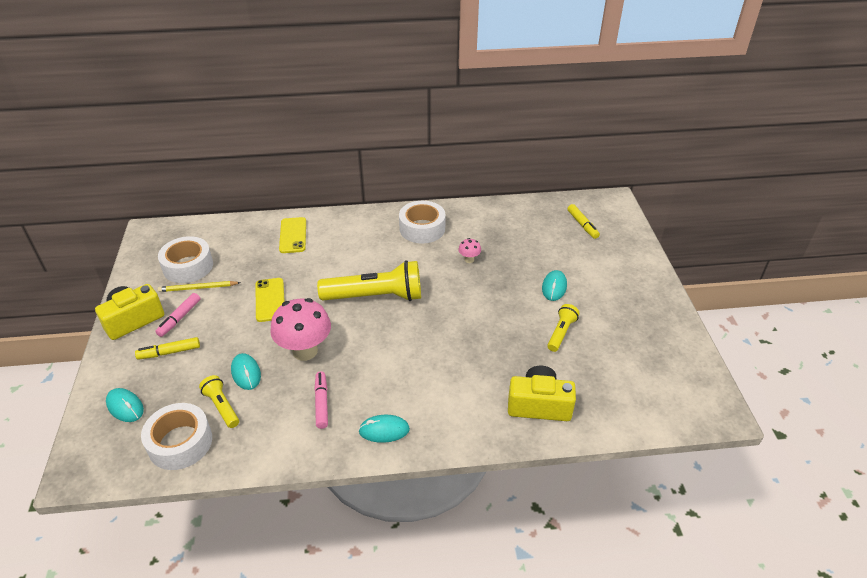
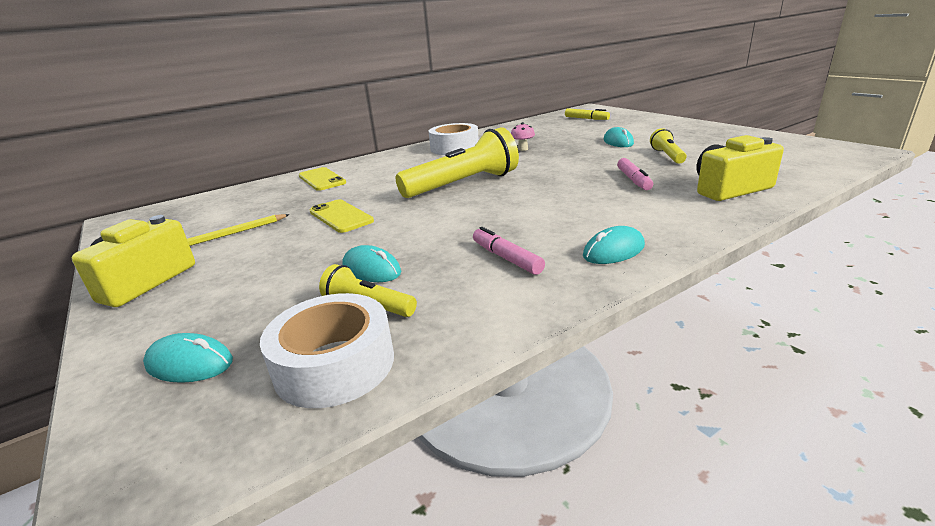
camera: 25 degrees left, 15 degrees down
(169, 352) = (230, 289): yellow marker -> none
(179, 318) = (222, 260): pink marker -> pink marker (633, 180)
(188, 266) = (201, 225): white tape -> none
(305, 351) = (431, 233): pink mushroom -> none

